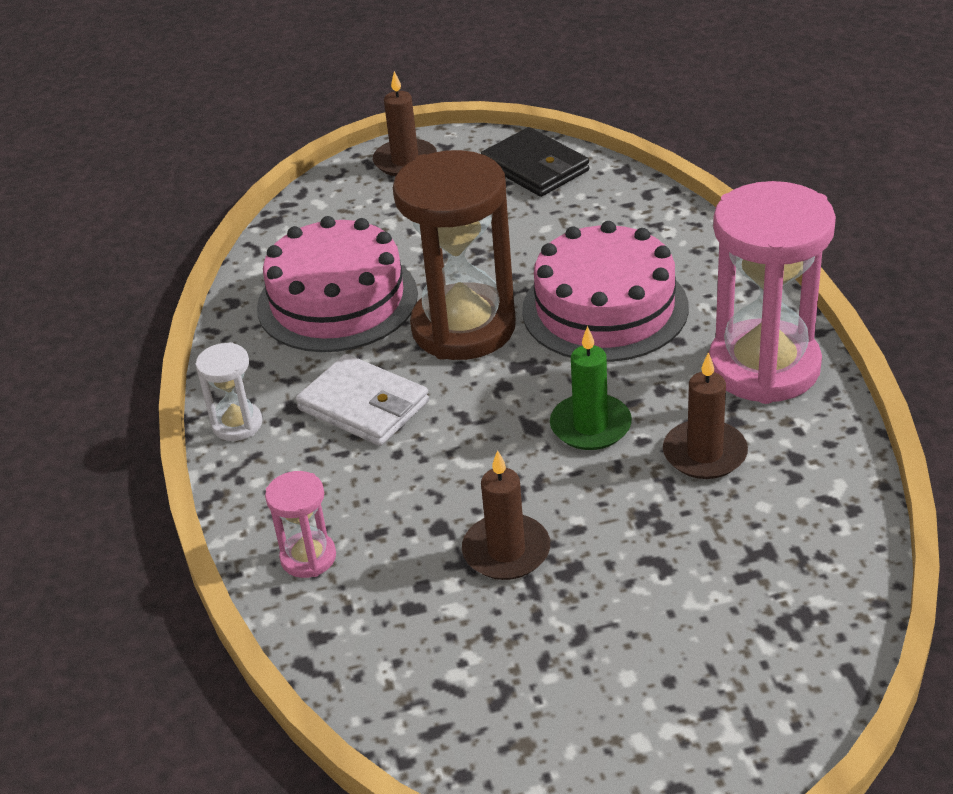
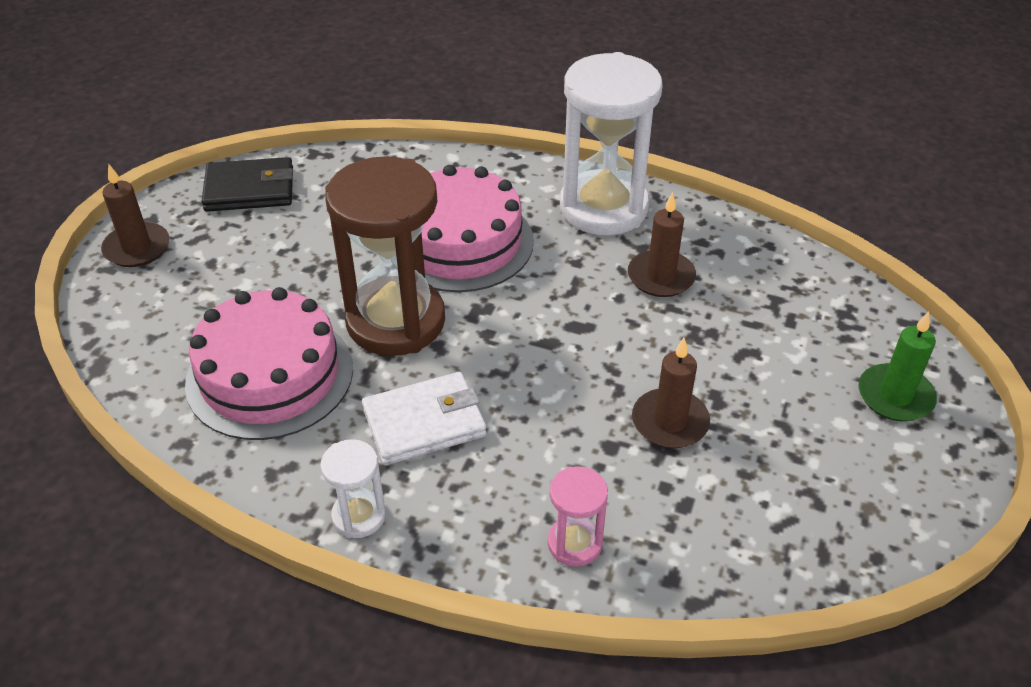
camera: 60 degrees left, 5 degrees up
(590, 426) = (579, 313): green candle -> green candle (895, 396)
(764, 367) = (603, 208): pink hourglass -> white hourglass

